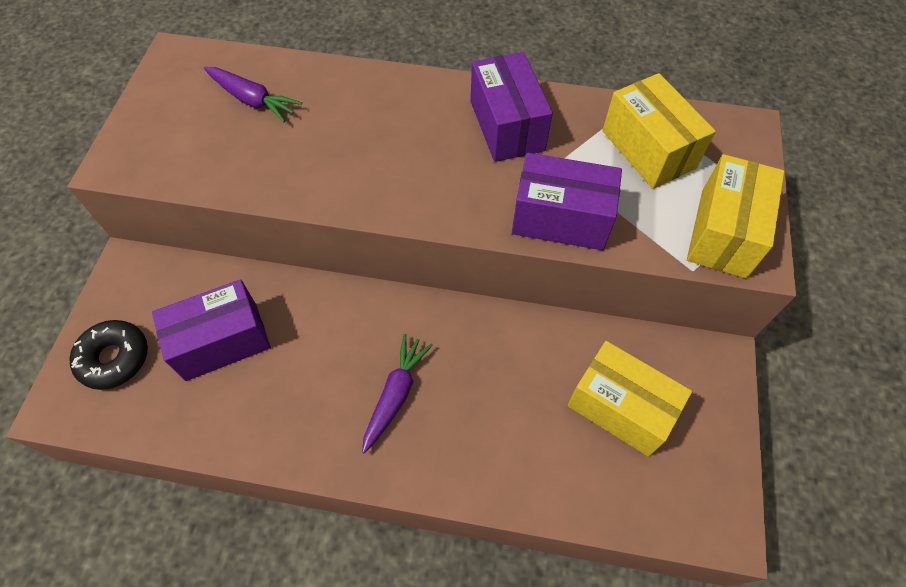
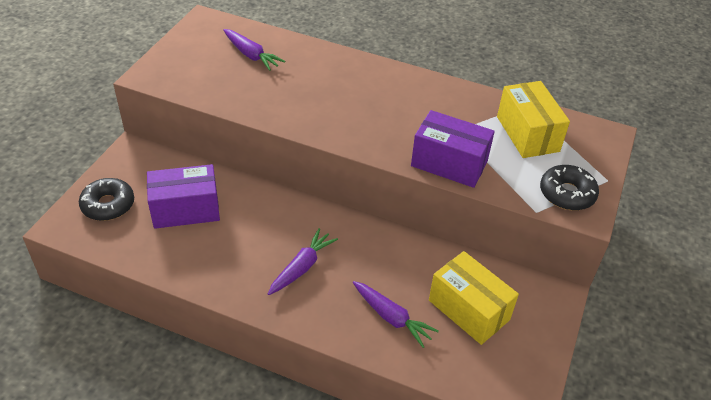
camera: 10 degrees right, 15 degrees down
(507, 126) = (427, 101): purple box -> none
(528, 443) = (392, 317): none -> purple carrot
(723, 233) = (567, 194): yellow box -> black donut

